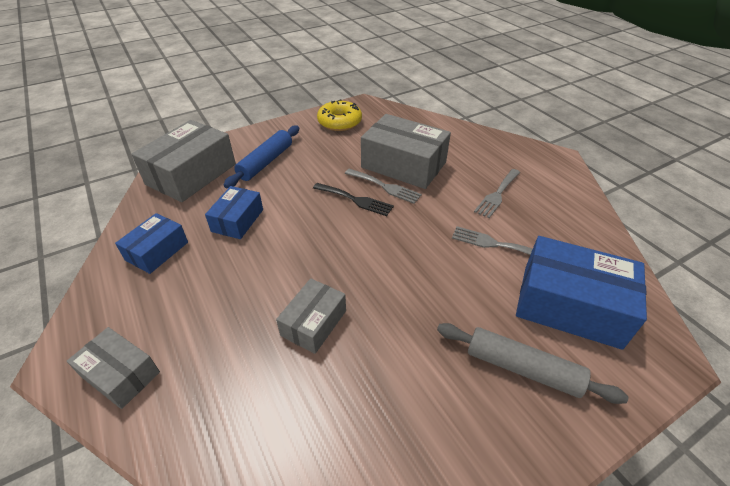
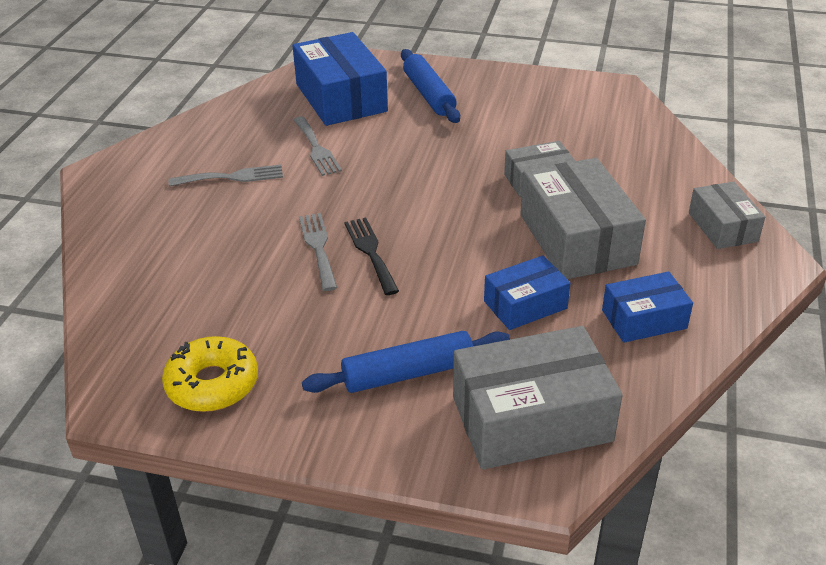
camera: 135 degrees left, 5 degrees down
(403, 165) = (255, 260): grey box -> grey box (577, 239)
(522, 368) = (429, 94): grey rolling pin -> blue rolling pin

